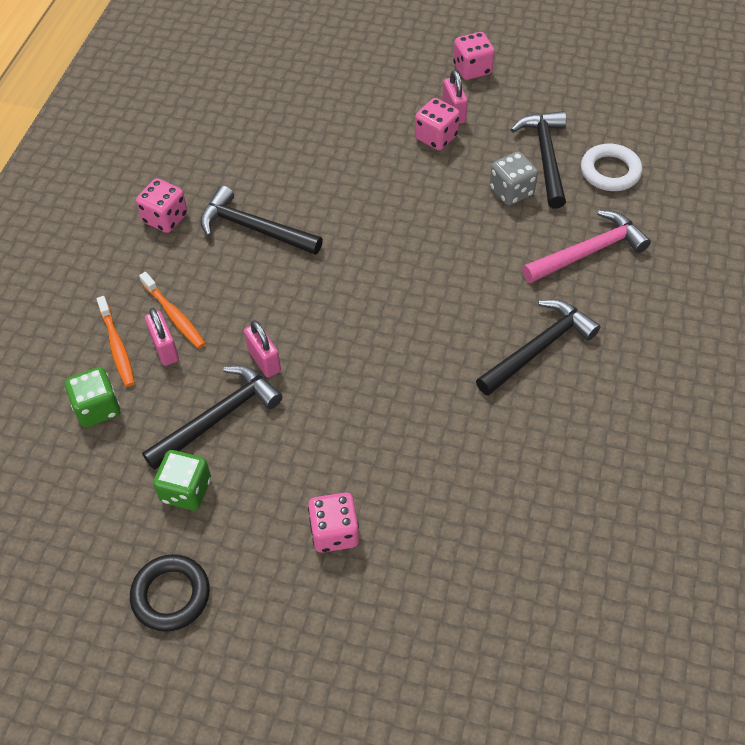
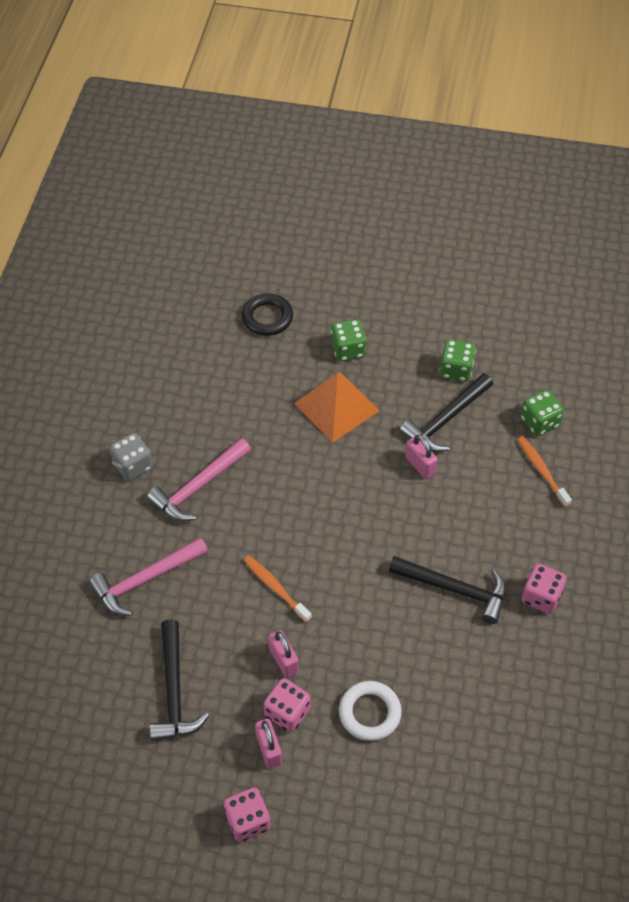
camera: 175 degrees right, 0 degrees up
(165, 348) = (502, 471): pink padlock -> pink padlock (283, 660)
(171, 595) = (448, 310): black ring -> black ring (267, 317)
(174, 315) = (503, 500): orange toothbrush -> orange toothbrush (275, 588)
(334, 532) = (348, 350): pink dice -> green dice
(359, 444) = (337, 407): none -> orange pyramid
(511, 191) = (212, 645): grey dice -> grey dice (133, 466)
(538, 348) = (198, 487): black hammer -> pink hammer
(610, 171) = (111, 675): white ring -> white ring (370, 713)

